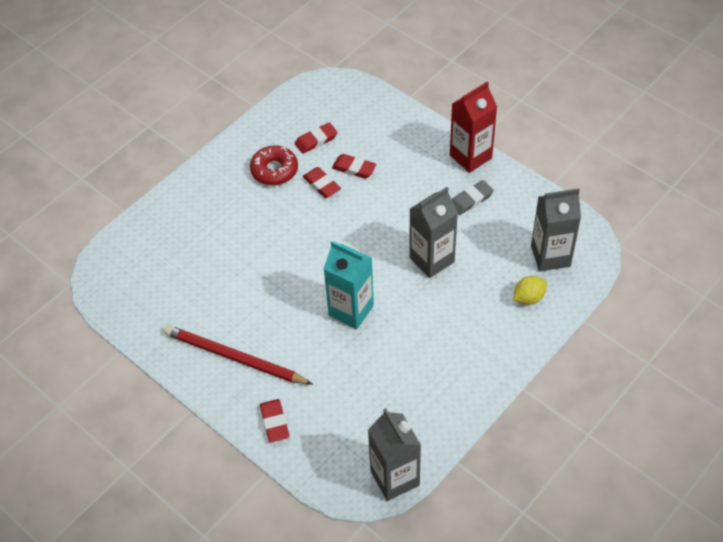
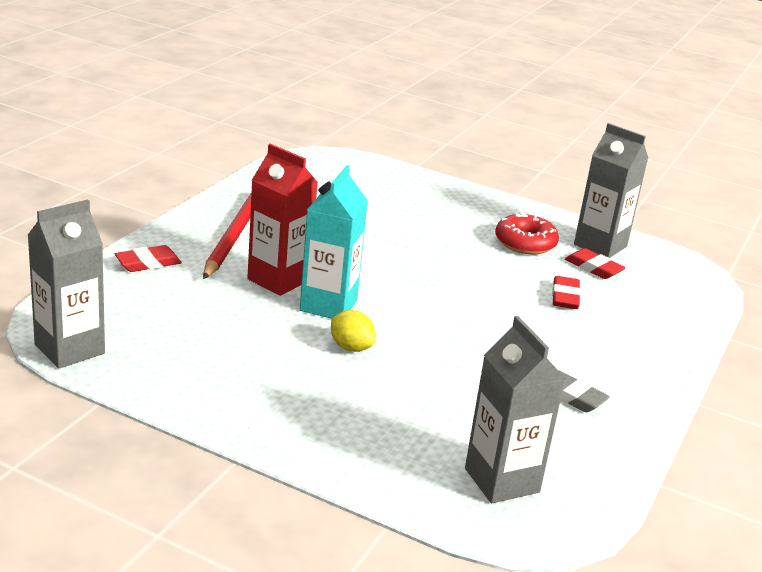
camera: 70 degrees right, 25 degrees down
(322, 184) = (522, 275): red eraser -> none
(432, 260) = (440, 365): grey carton -> grey carton (600, 245)
(470, 156) = (654, 393): red carton -> red carton (278, 280)
(528, 298) = (407, 458): yellow lemon -> yellow lemon (351, 347)

